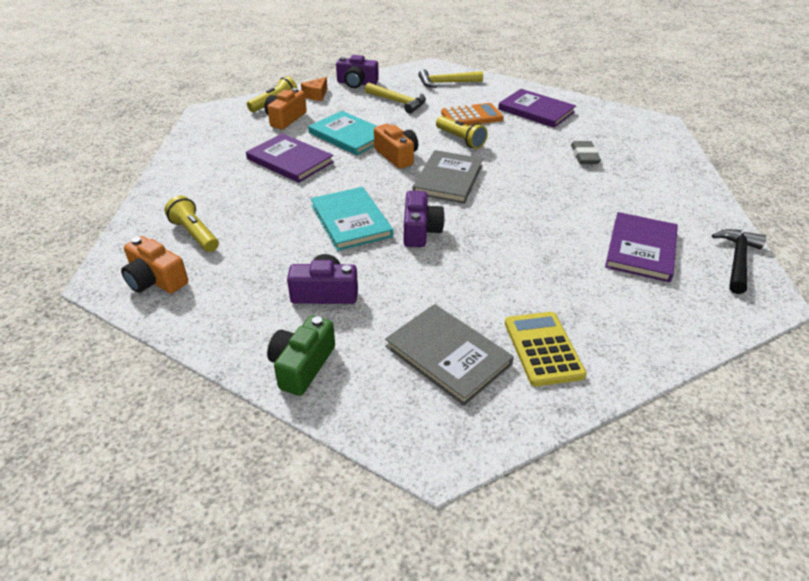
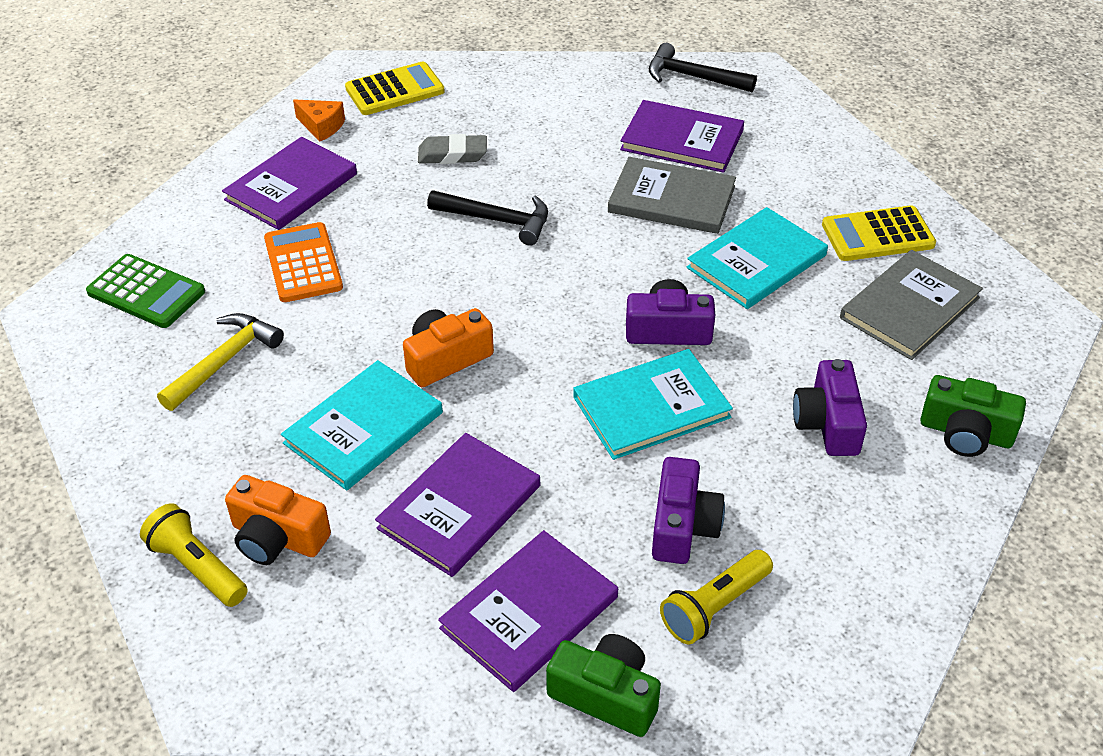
camera: 90 degrees left, 5 degrees up
(155, 280) = (843, 632): orange camera -> none
(158, 198) = (606, 695): none -> green camera
(216, 179) = (529, 613): none -> purple book
(316, 95) = (163, 496): orange cheese -> orange cheese (321, 126)
(357, 83) = (113, 430): purple camera -> purple camera (682, 526)
(446, 83) = (146, 292): yellow hammer -> green calculator
(448, 179) = (523, 298): grey book -> grey book (671, 199)
(460, 139) = (391, 280): yellow flashlight -> none
(496, 275) = (757, 262): none -> turquoise book
(521, 171) = (497, 220): none -> black hammer
(646, 136) = (395, 90): none -> yellow calculator

